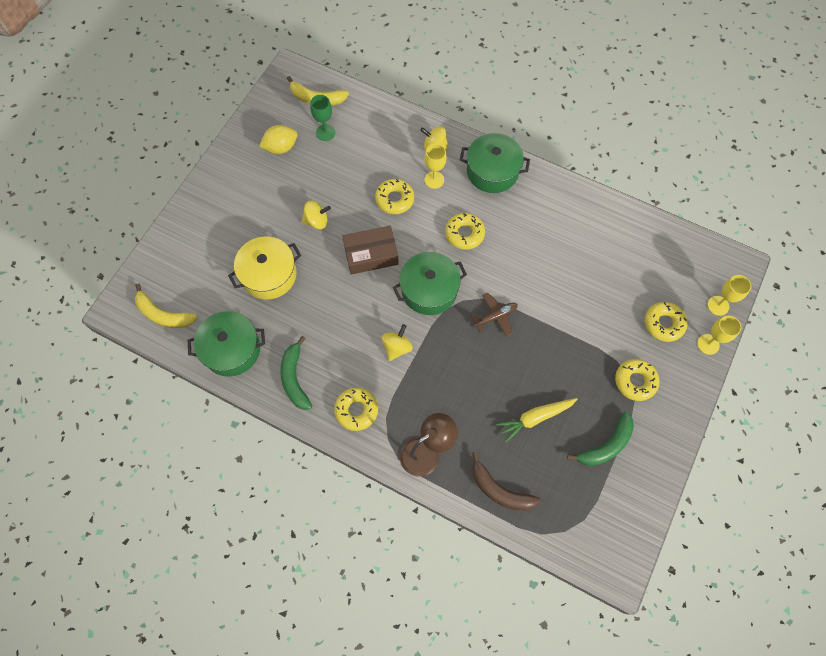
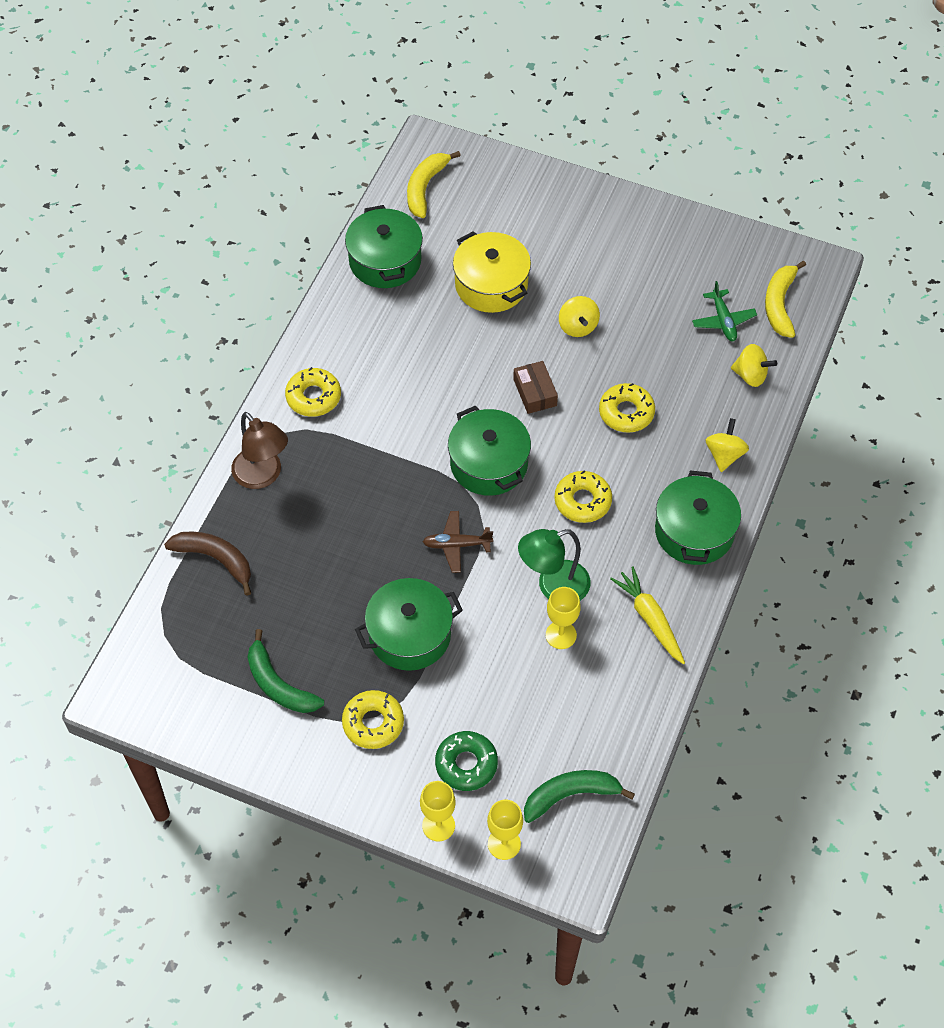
camera: 85 degrees right, 10 degrees down
(281, 147) = (688, 273): yellow lemon -> none
(295, 378) = (352, 328): green banana -> green banana (570, 795)
(325, 132) = (723, 320): green goblet -> green plane
(371, 254) = (535, 392): brown box -> brown box, size x0.66
(397, 347) = (401, 433): yellow spinning top -> yellow spinning top (750, 375)
(434, 180) = (667, 458): yellow goblet -> yellow goblet (561, 635)
(495, 316) = (456, 545): brown plane -> brown plane turned 120 degrees clockwise
(499, 490) = (215, 559): brown banana -> brown banana turned 90 degrees clockwise
(531, 258) = (553, 586): none -> green lamp
(535, 418) = (313, 597): yellow carrot -> yellow carrot (650, 619)
(566, 353) = (409, 635): none -> green pot
(663, 323) = (466, 764): yellow donut -> green donut

